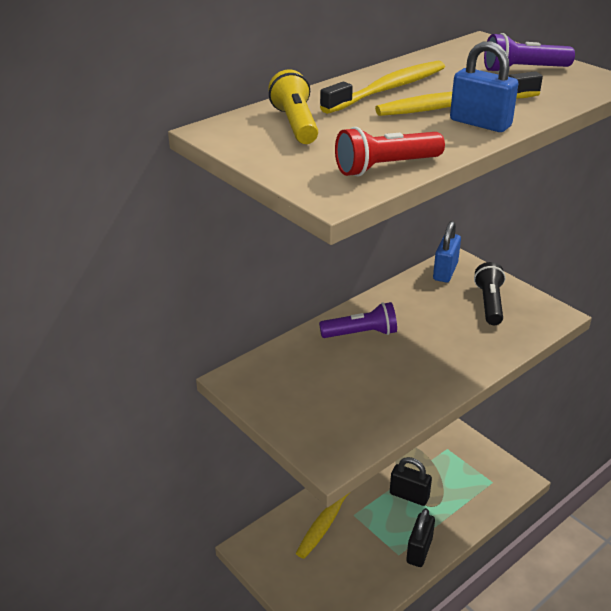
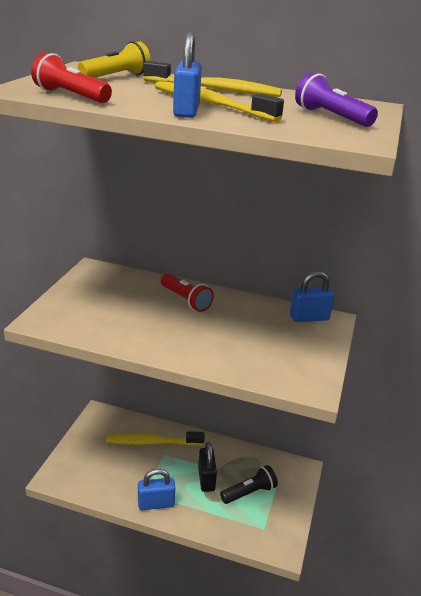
camera: 55 degrees right, 5 degrees down
(361, 333) = (186, 300): purple flashlight -> red flashlight
(419, 550) = (156, 504): black padlock -> blue padlock
(489, 303) = (289, 348): black flashlight -> black flashlight (249, 492)

